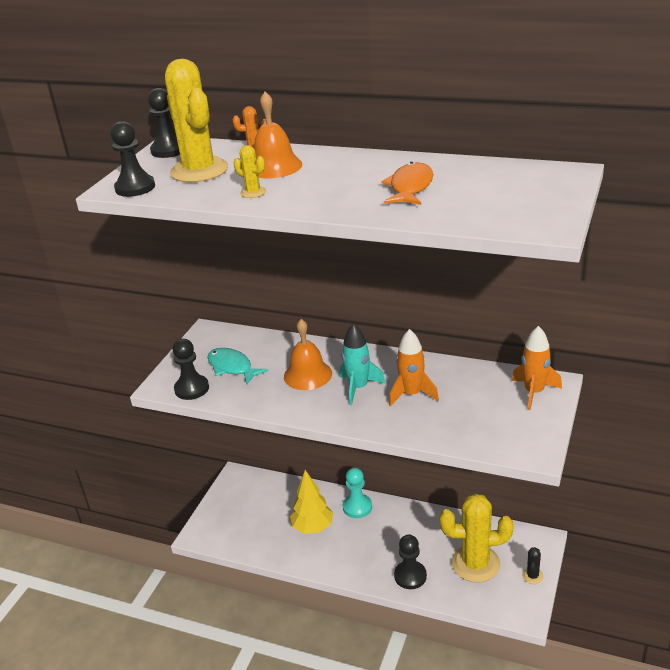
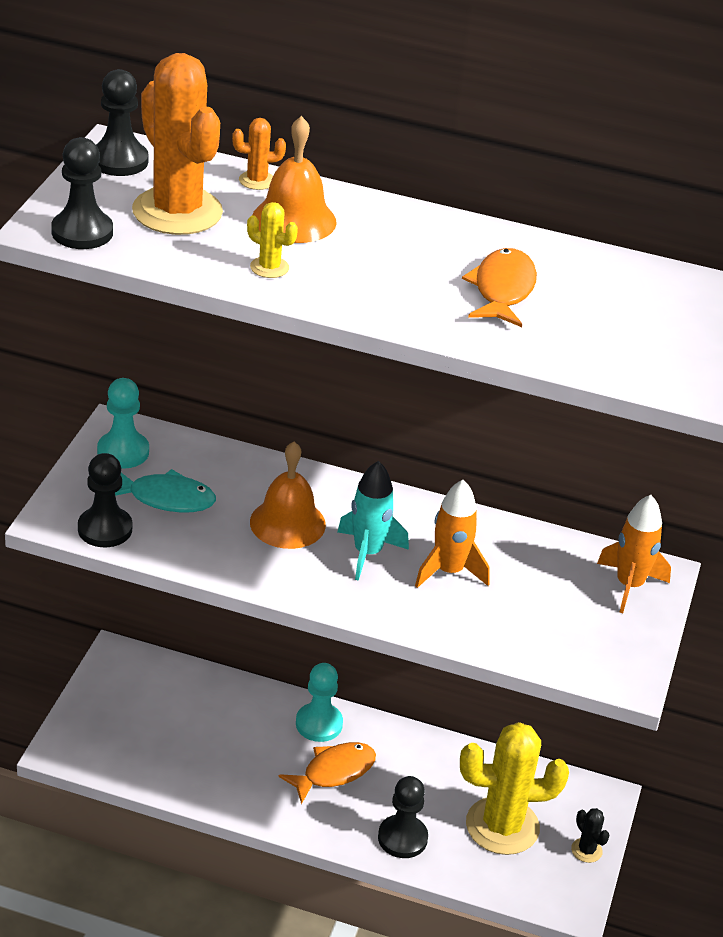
camera: 10 degrees left, 5 degrees up
(199, 171) = (177, 211): yellow cactus -> orange cactus
(209, 343) = (123, 452): none -> turquoise pawn
(232, 367) = (166, 498): turquoise fish -> turquoise fish turned 150 degrees clockwise
(313, 527) = (248, 751): yellow tree -> none
(366, 536) = (334, 772): none -> orange fish
(532, 576) = (586, 850): black cactus -> black cactus turned 45 degrees counterclockwise

